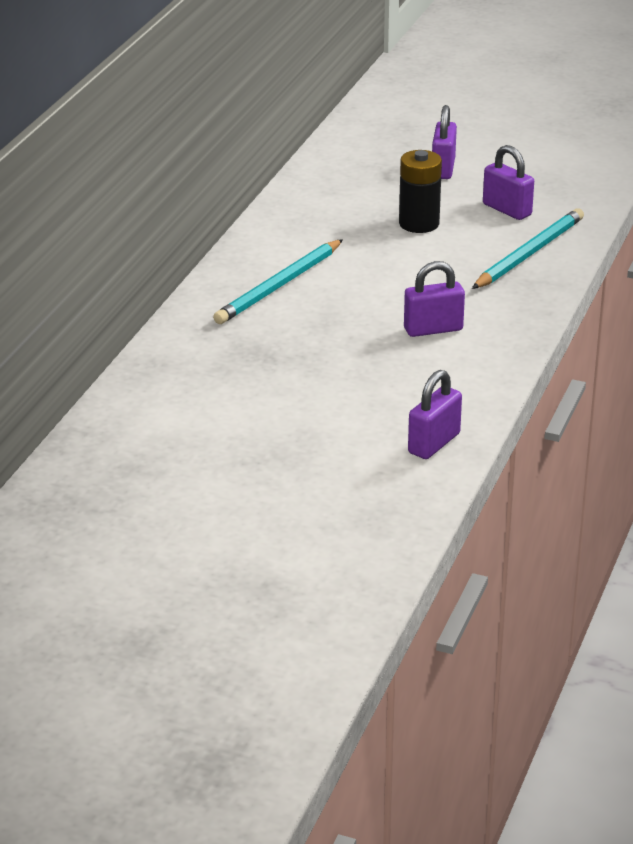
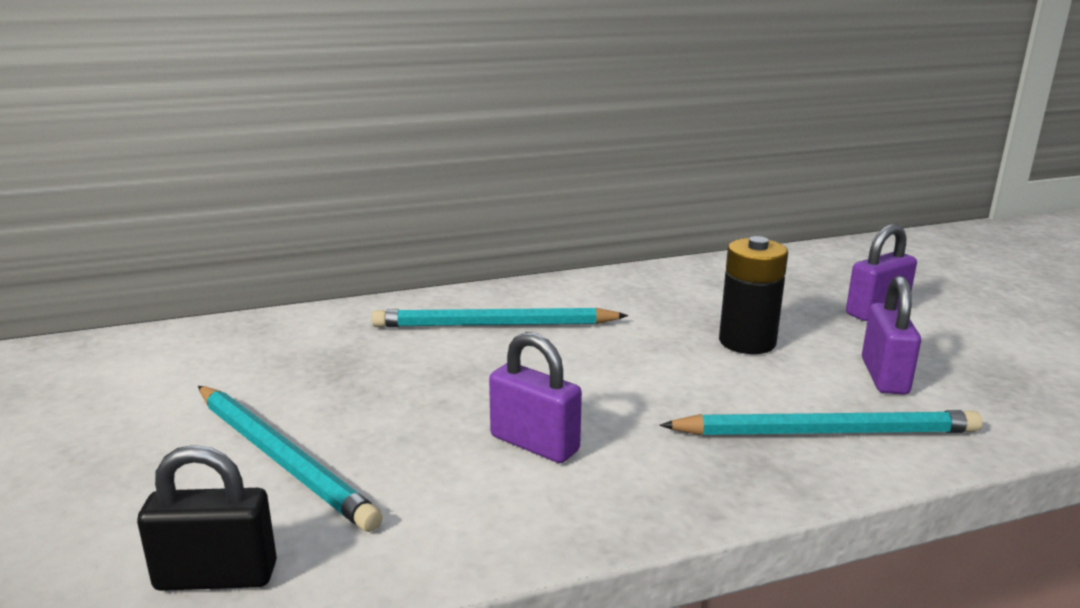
camera: 50 degrees right, 10 degrees down
(348, 401) = (281, 458): none -> turquoise pencil
(434, 443) = (216, 576): purple padlock -> black padlock

